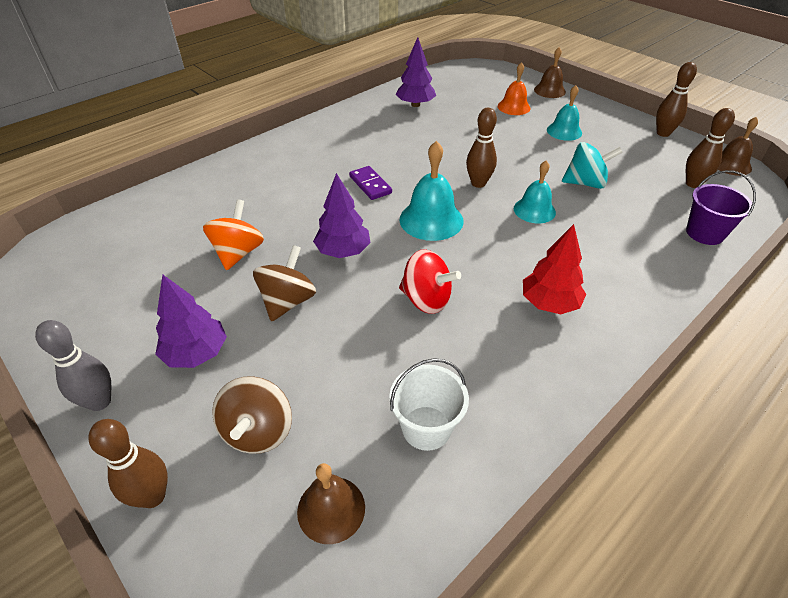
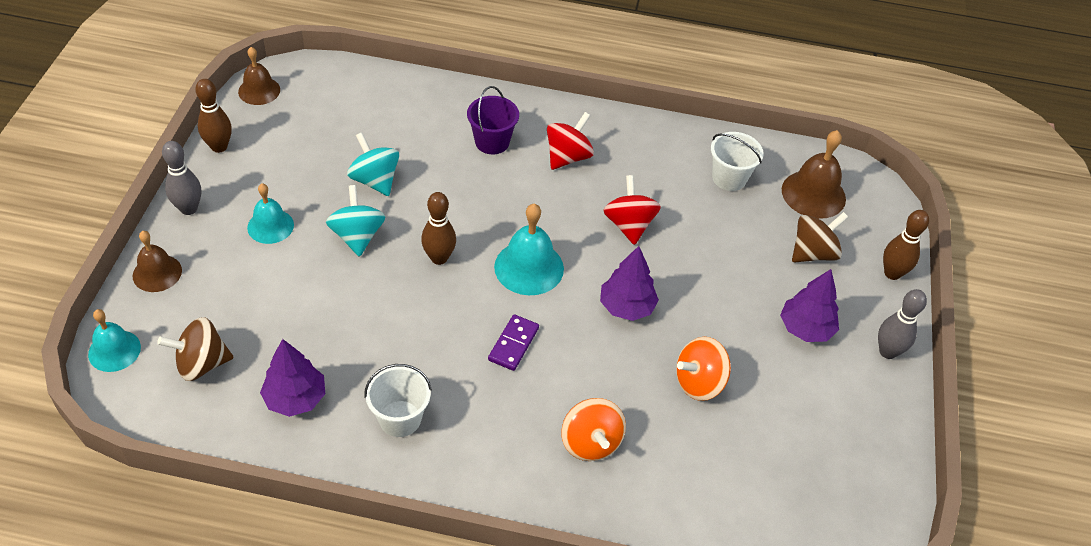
camera: 130 degrees left, 5 degrees up
(263, 183) = (590, 443): none -> orange spinning top
(288, 301) = (712, 307): brown spinning top -> brown spinning top (201, 364)
(331, 509) = (813, 194): brown bell -> brown bell, size x1.51
(365, 128) = (400, 418): none -> white bucket
(513, 107) = (233, 292): orange bell -> none
(529, 158) = (357, 236): none -> turquoise spinning top
(534, 210) = (452, 202): turquoise bell -> turquoise bell (114, 350)
(549, 303) = (568, 157): red tree -> red spinning top
(601, 110) = (189, 209): none -> grey bowling pin
(693, 184) = (318, 110): brown bowling pin -> none
(704, 233) = (399, 92): purple bucket -> purple bucket (492, 142)

